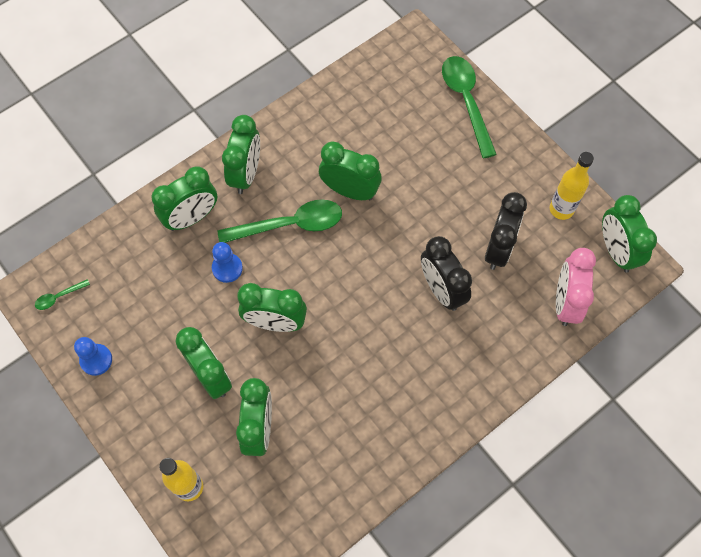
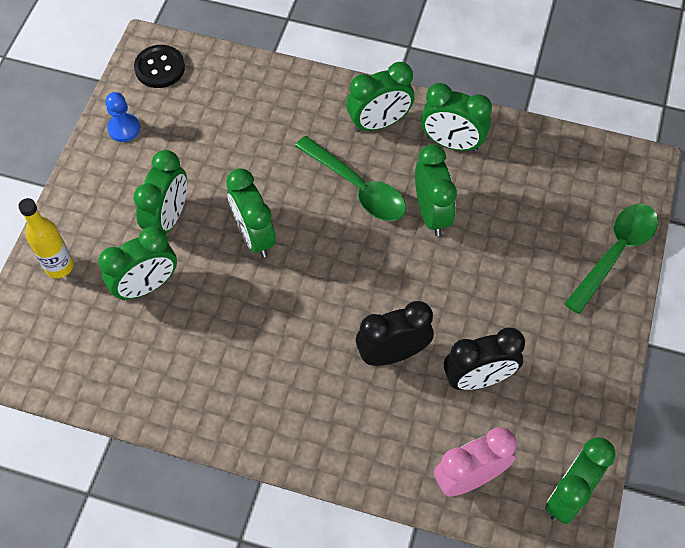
camera: 55 degrees right, 5 degrees down
(59, 297) = (160, 68): green spoon -> black button
(191, 218) = (303, 111): green clock -> green clock (451, 143)
(227, 268) = (277, 167): blue pawn -> none
(441, 290) = (392, 353): black clock -> black clock turned 45 degrees clockwise
(561, 209) = (571, 412): yellow bottle -> none

